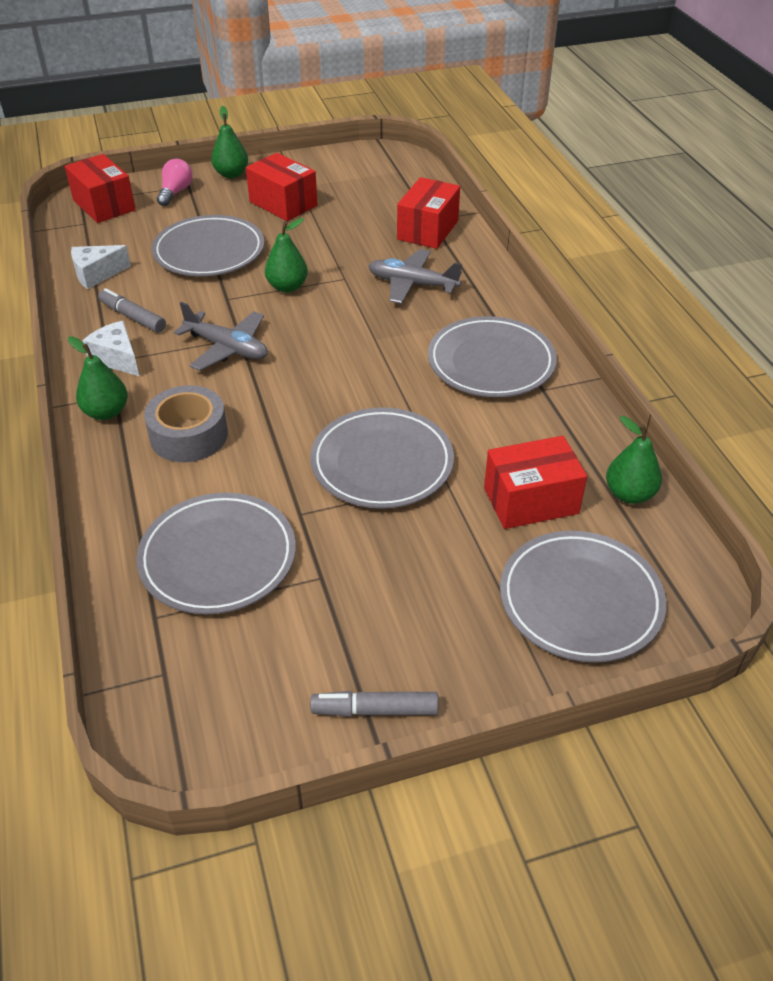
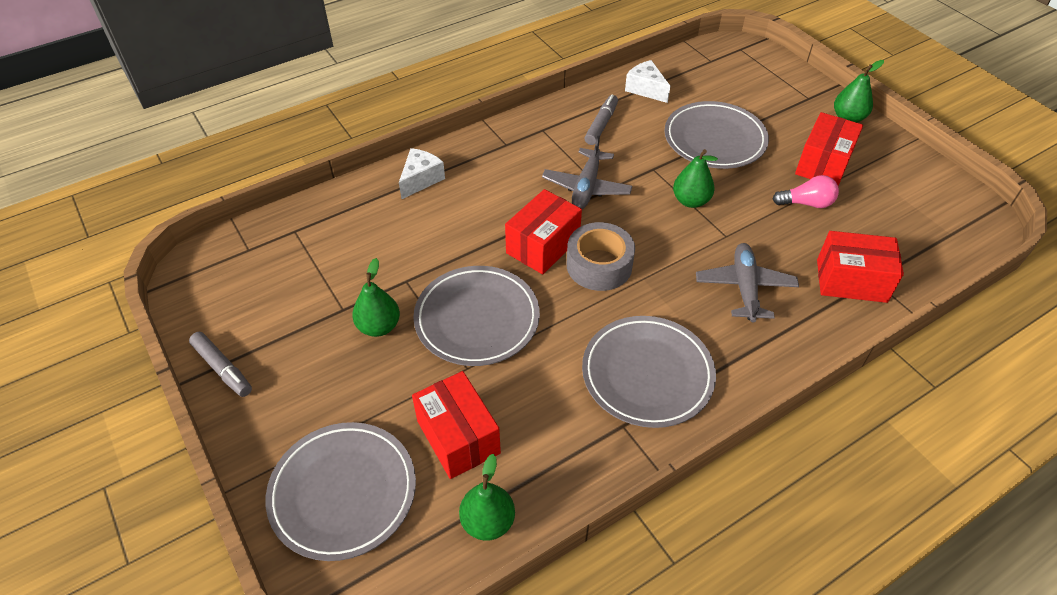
camera: 75 degrees right, 5 degrees up
(104, 205) = (743, 62): red box -> red box (543, 245)
(106, 412) = (485, 146): green pear -> green pear (379, 326)
(117, 358) = (547, 132): white cheese -> white cheese (421, 179)
(175, 192) = (791, 94): pink light bulb -> pink light bulb (806, 203)
(189, 435) = (474, 196): grey tape -> grey tape (599, 265)
(218, 557) = (352, 247): grey plate -> none
(375, 710) = (222, 369): grey marker -> grey marker turned 150 degrees clockwise

